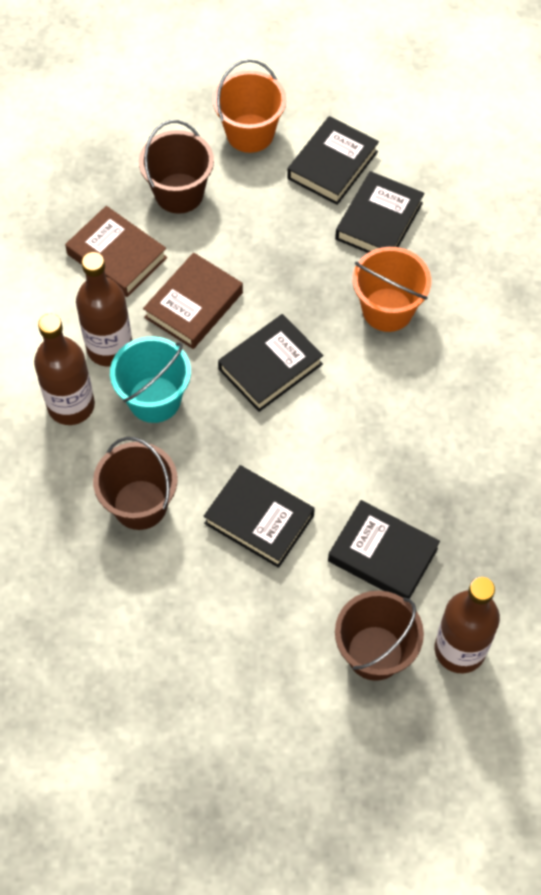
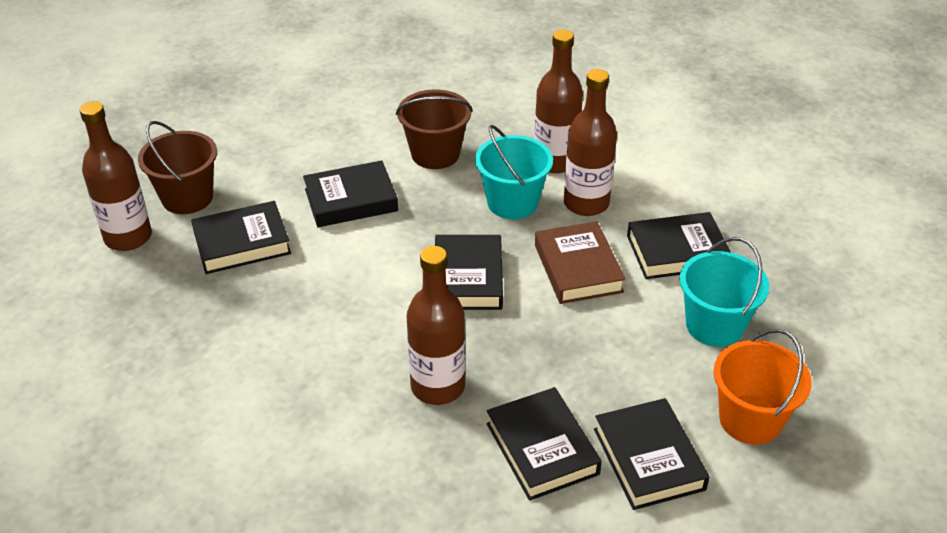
camera: 130 degrees right, 20 degrees down
(117, 256) = (677, 251): brown book -> black book
(179, 193) = (714, 325): brown bucket -> turquoise bucket
(387, 310) = (438, 386): orange bucket -> brown bottle

